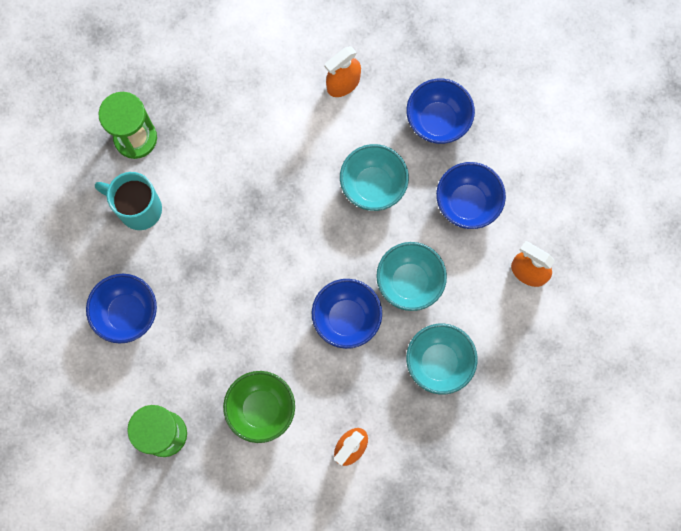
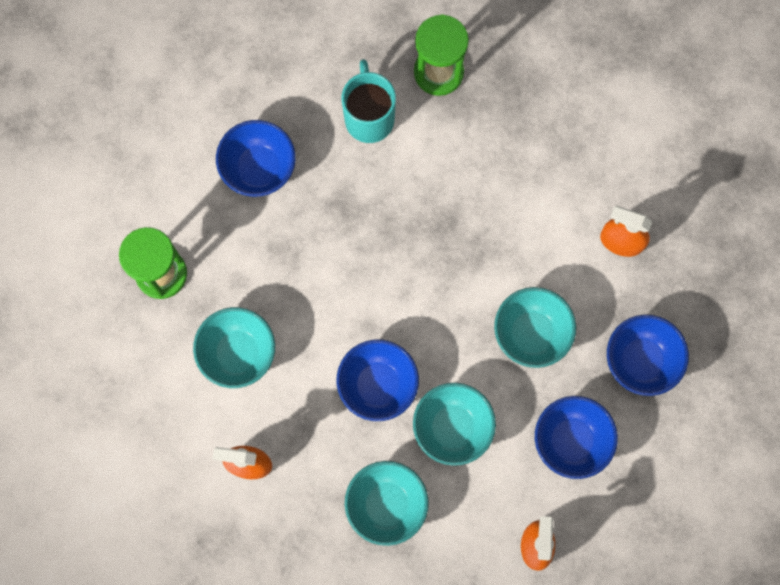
camera: 60 degrees right, 0 degrees up
(261, 409) = (238, 353): green bowl -> turquoise bowl

